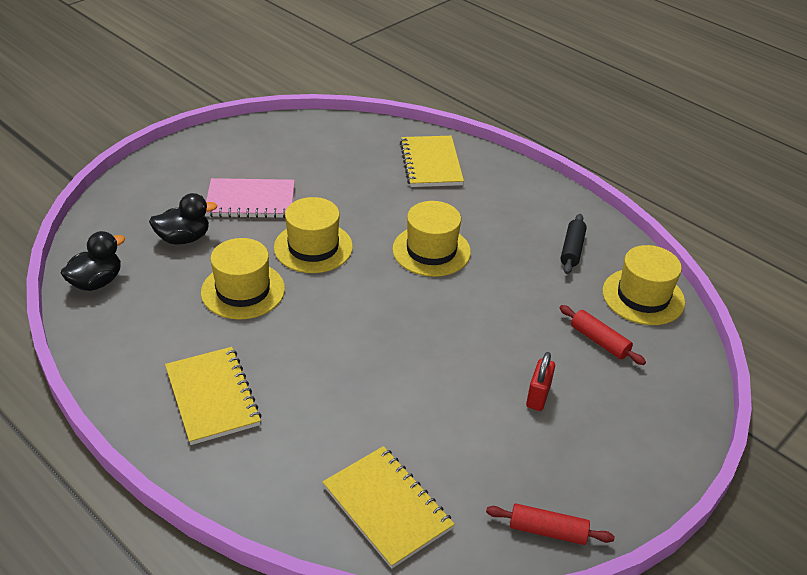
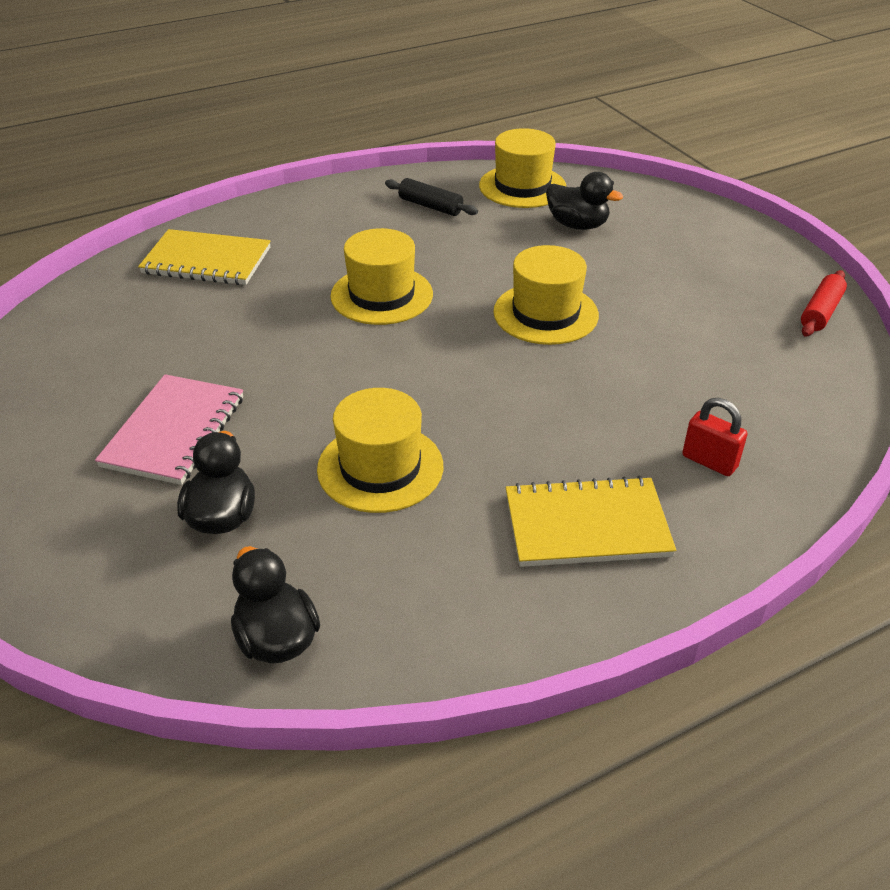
camera: 70 degrees left, 0 degrees up
(313, 247) = (321, 387): yellow hat -> yellow hat (545, 313)
(387, 507) = (787, 406): yellow notebook -> none
(538, 396) = (646, 277): red padlock -> red padlock (709, 461)
(599, 341) = (577, 225): red rolling pin -> black duck

